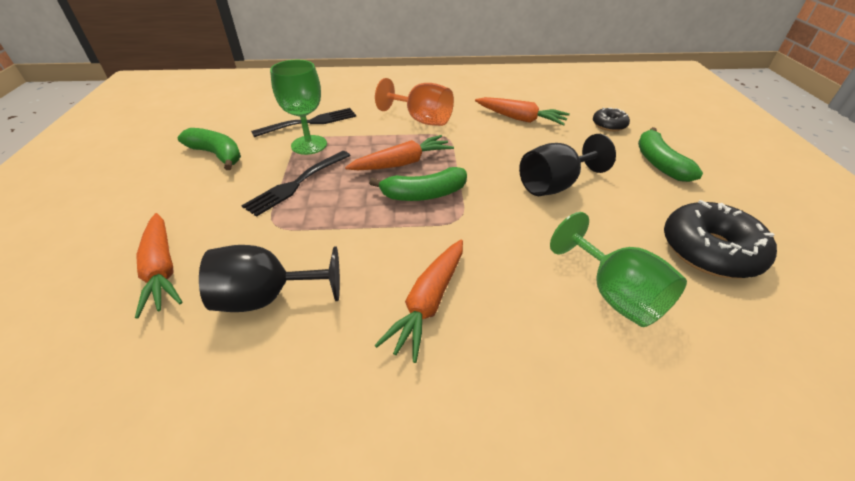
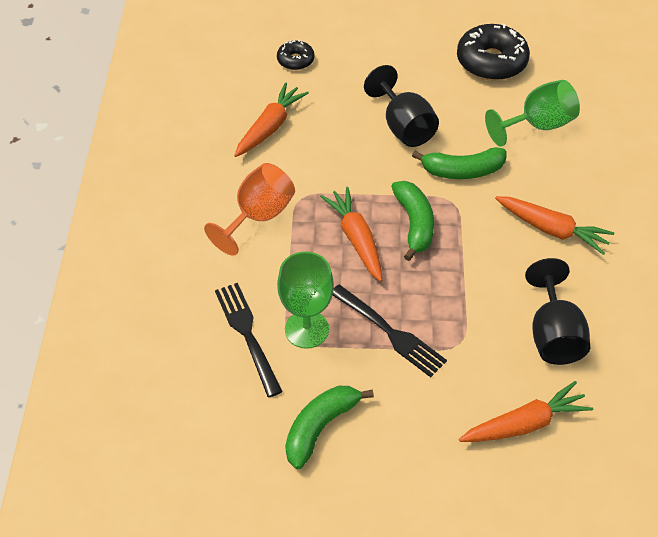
camera: 85 degrees left, 10 degrees up
(659, 163) = (372, 48): green banana -> green banana (462, 171)

